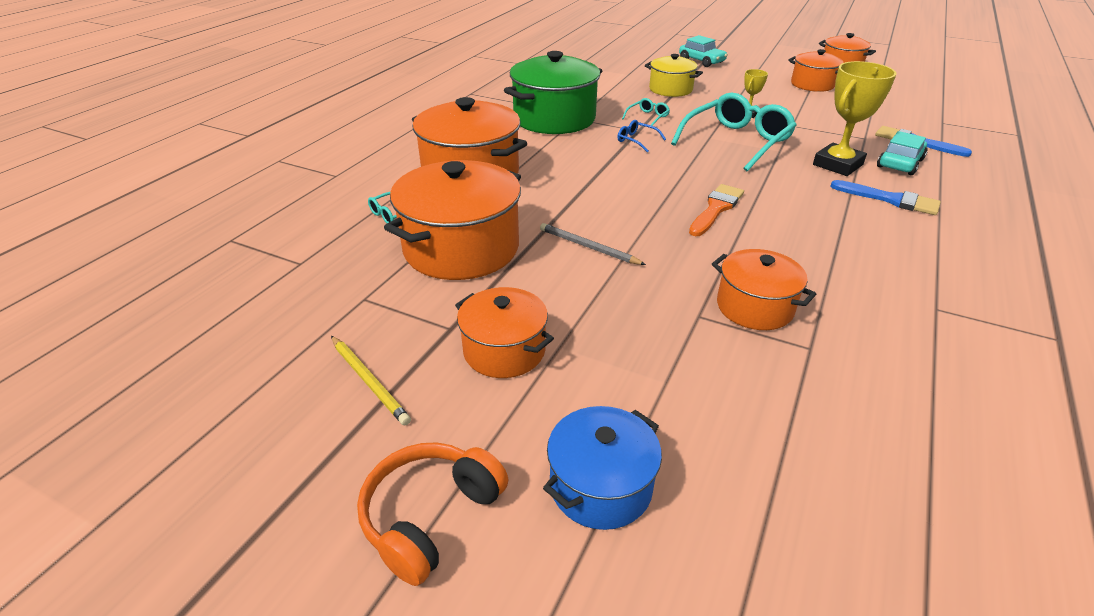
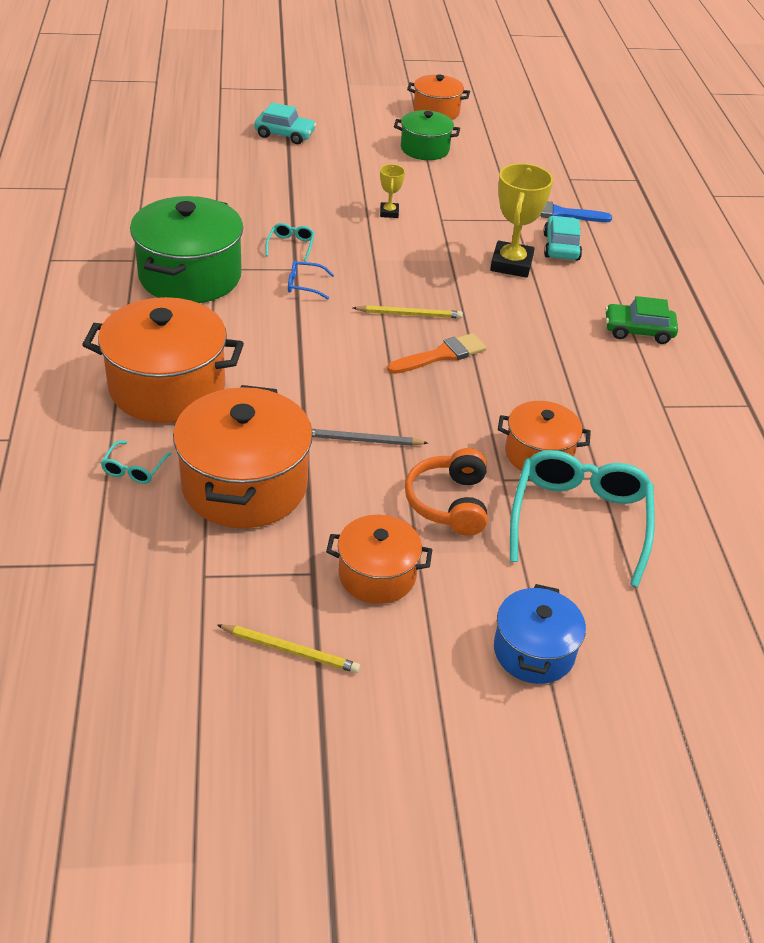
camera: 35 degrees left, 5 degrees up
(430, 516) = (439, 728): orange headphones -> orange headphones (449, 503)
(670, 89) = (284, 193): yellow pot -> none
(710, 176) = (409, 314): none -> yellow pencil
(716, 209) = (441, 355): orange brush -> orange brush turned 60 degrees clockwise
(737, 141) = (404, 258): turquoise glasses -> turquoise glasses (579, 520)
(812, 84) = (424, 149): orange pot -> green pot
(890, 199) = (576, 296): blue brush -> none
(946, 240) = (638, 331): none -> green car

